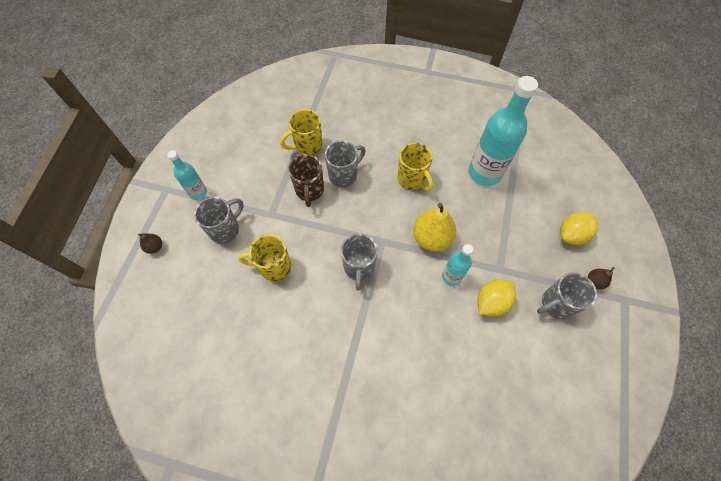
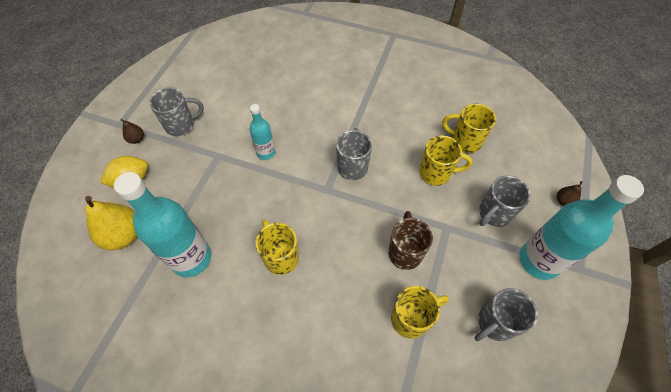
camera: 175 degrees left, 5 degrees down
(198, 192) = (538, 260): turquoise bottle -> turquoise bottle, size x1.89
(236, 309) = (465, 141): none -> yellow mug
(344, 175) = (363, 270): grey mug -> grey mug (494, 323)
(431, 238) = (275, 188): yellow pear -> yellow pear (124, 235)
(491, 302) = (237, 130): yellow lemon -> none

